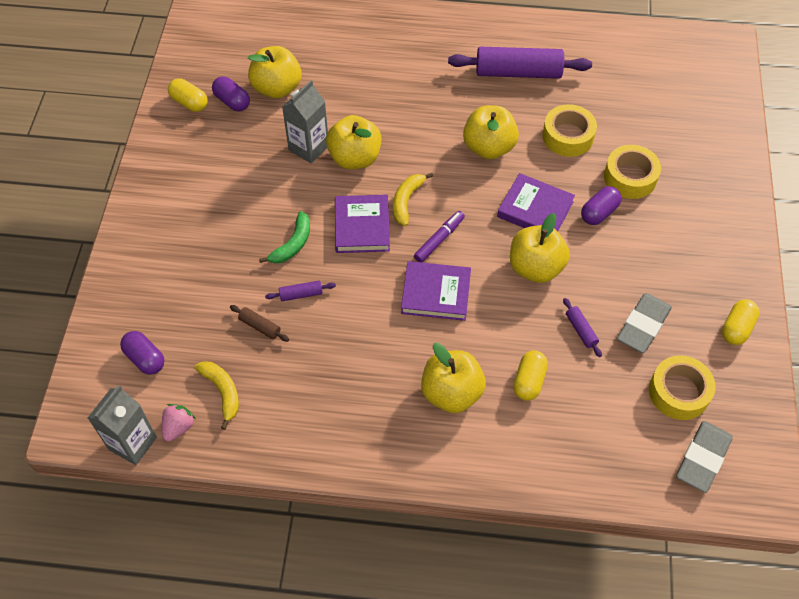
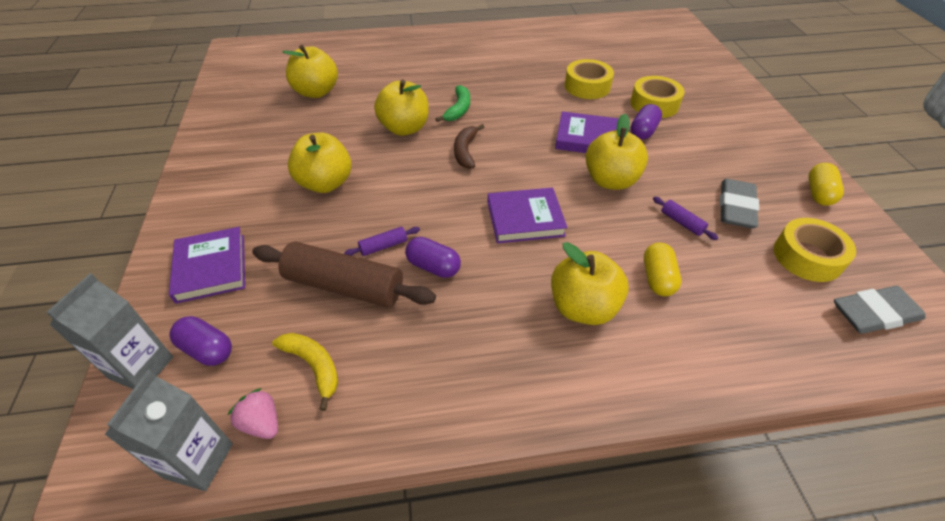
camera: 15 degrees left, 10 degrees down
(178, 427) = (262, 423): pink strawberry -> pink strawberry turned 60 degrees counterclockwise
(189, 103) = (232, 113): yellow capsule -> none
(232, 101) = (275, 107): purple capsule -> purple capsule (433, 267)
(260, 326) = (344, 286): brown rolling pin -> brown rolling pin, size x2.32
(293, 244) = (362, 204): green banana -> green banana (458, 109)
(308, 148) = (358, 128): grey carton -> grey carton (141, 367)
(362, 226) = (429, 178): purple book -> purple book (211, 268)
(406, 201) = (465, 151): yellow banana -> brown banana
(439, 240) = (509, 175): purple marker -> none
(488, 147) = (524, 103): yellow apple -> yellow apple (325, 183)
(518, 72) = (525, 54): purple rolling pin -> none
(702, 458) = (874, 313): grey eraser -> grey eraser turned 60 degrees clockwise

